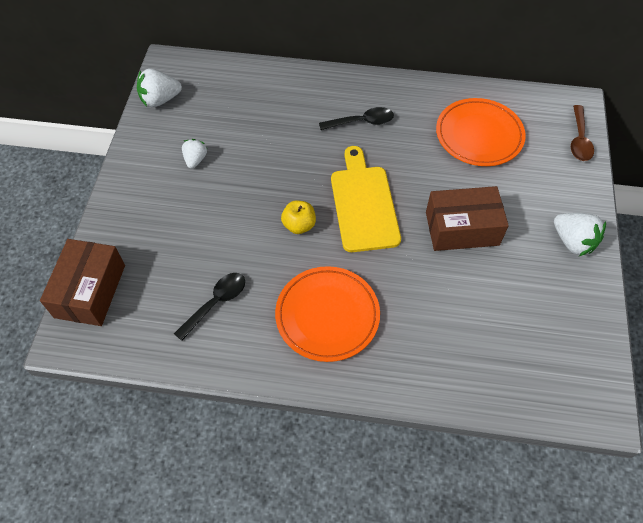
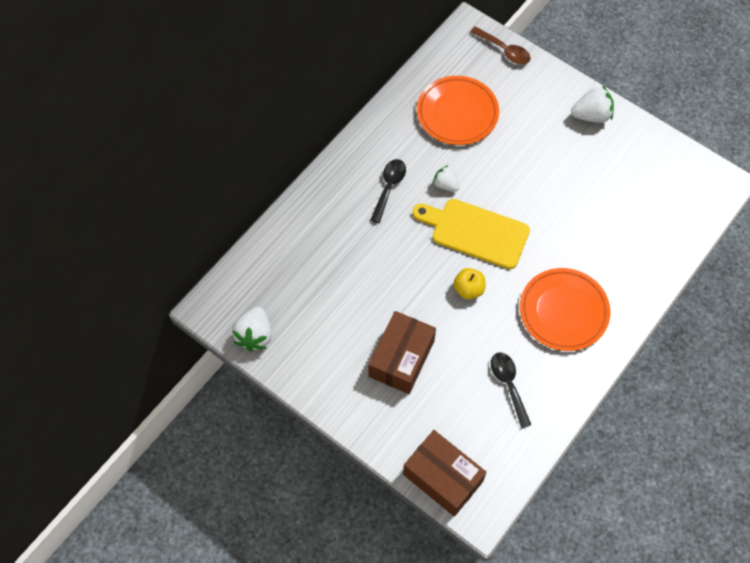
camera: 60 degrees left, 5 degrees up
(195, 160) = (349, 337): white strawberry -> white strawberry (445, 185)
(462, 228) = (538, 178): brown box -> brown box (401, 358)

